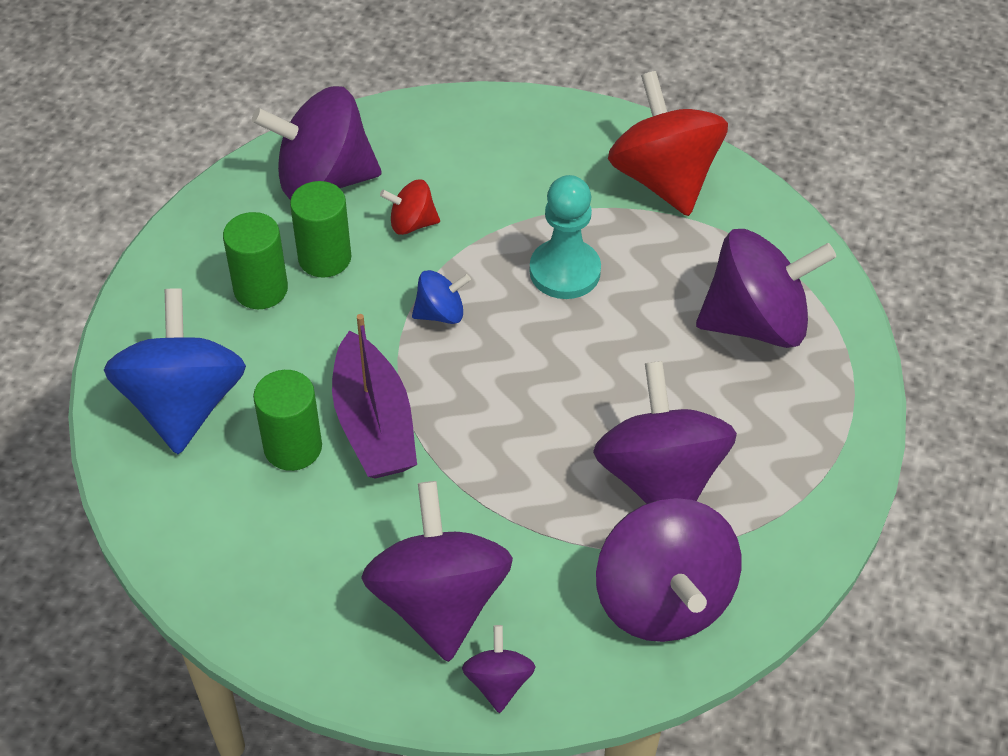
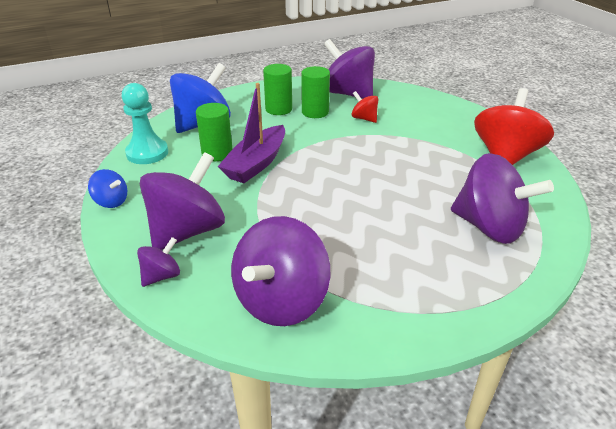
camera: 45 degrees right, 15 degrees down
(440, 313) = (335, 147): blue spinning top -> blue spinning top (111, 201)
(565, 271) = (410, 161): turquoise pawn -> turquoise pawn (147, 153)
(660, 478) = (351, 253): purple spinning top -> none

